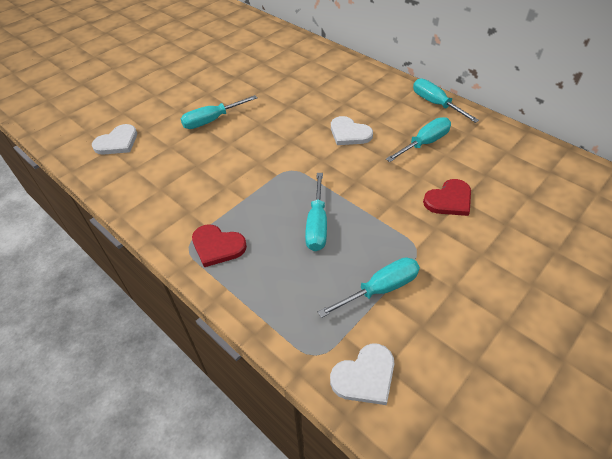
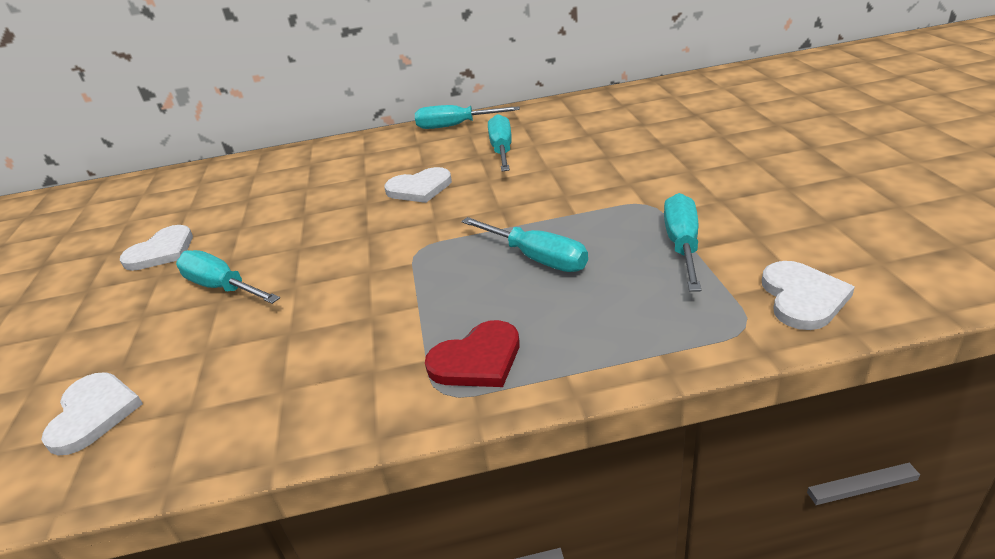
camera: 50 degrees left, 15 degrees down
(212, 120) = (222, 287): turquoise screwdriver -> turquoise screwdriver turned 120 degrees clockwise
(224, 80) = (162, 251): none -> white heart
(449, 200) = (599, 163): red heart -> none

